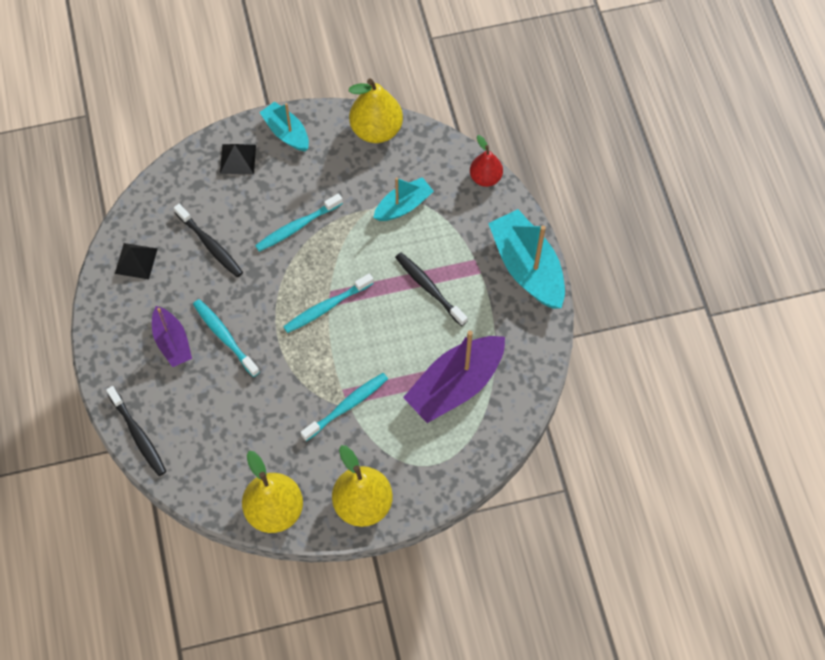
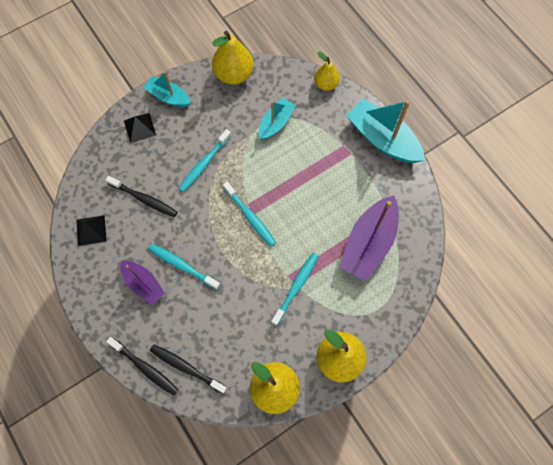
camera: 20 degrees left, 5 degrees up
(326, 307) = (250, 217): turquoise toothbrush -> turquoise toothbrush turned 75 degrees counterclockwise
(429, 288) = (319, 177): black toothbrush -> black toothbrush (186, 367)
(485, 178) = (326, 84): red pear -> yellow pear

